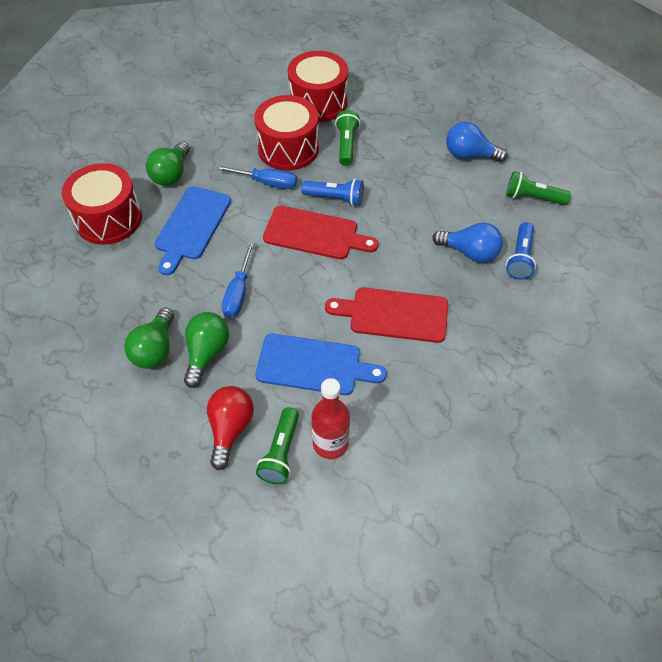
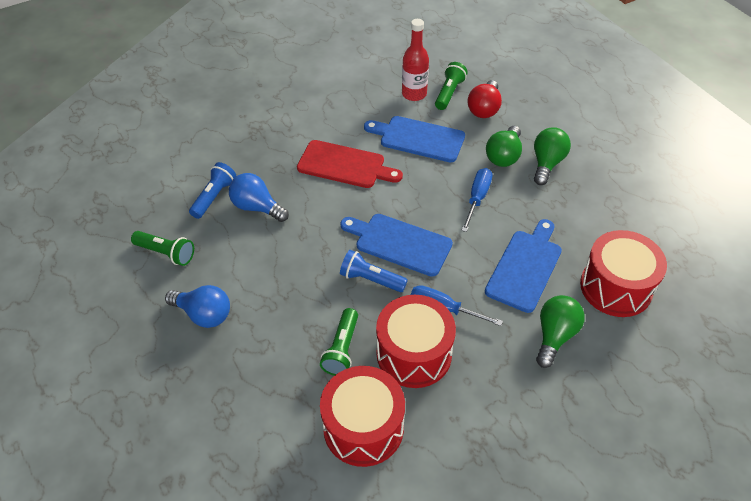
camera: 170 degrees left, 5 degrees down
(315, 234) = (399, 243): red cutting board -> blue cutting board

